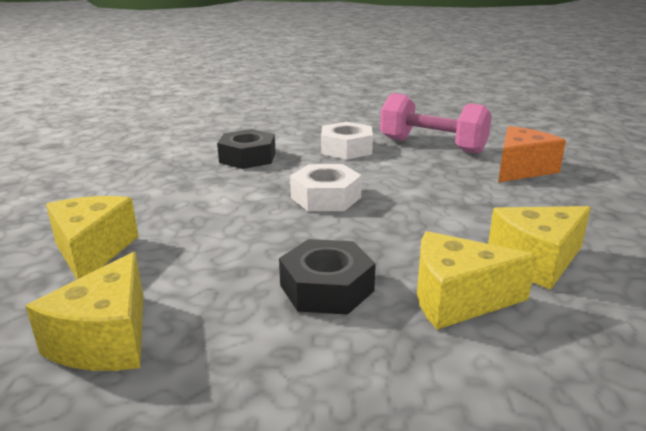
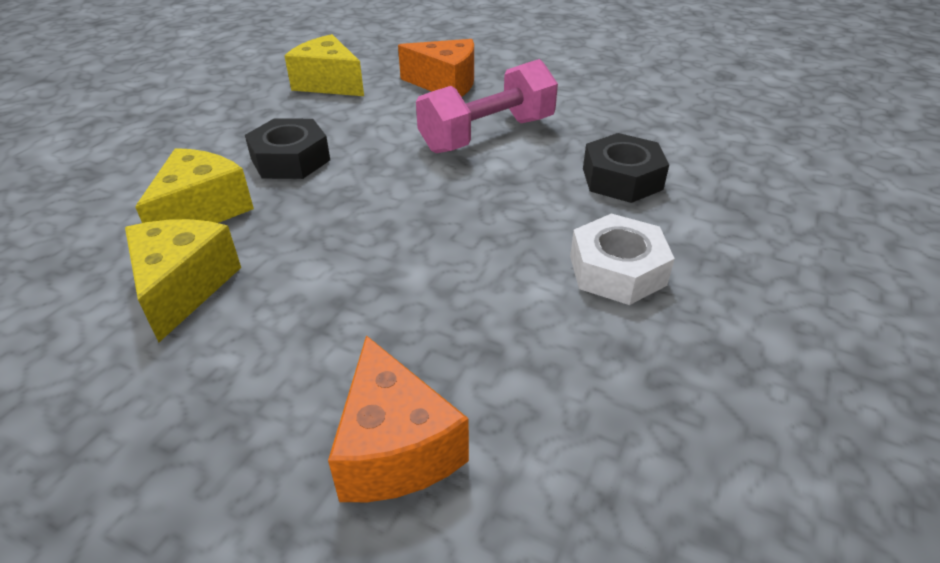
camera: 115 degrees right, 15 degrees up
(93, 251) = (445, 84): yellow cheese -> orange cheese
(326, 197) = (454, 203): white nut -> none
(432, 145) = (587, 384): pink dumbbell -> pink dumbbell (487, 135)

